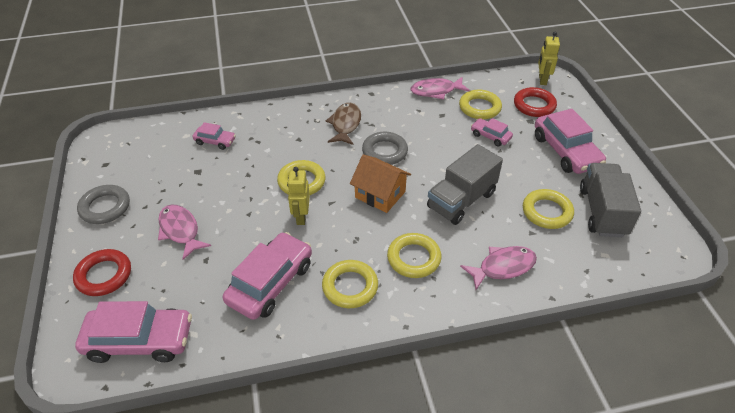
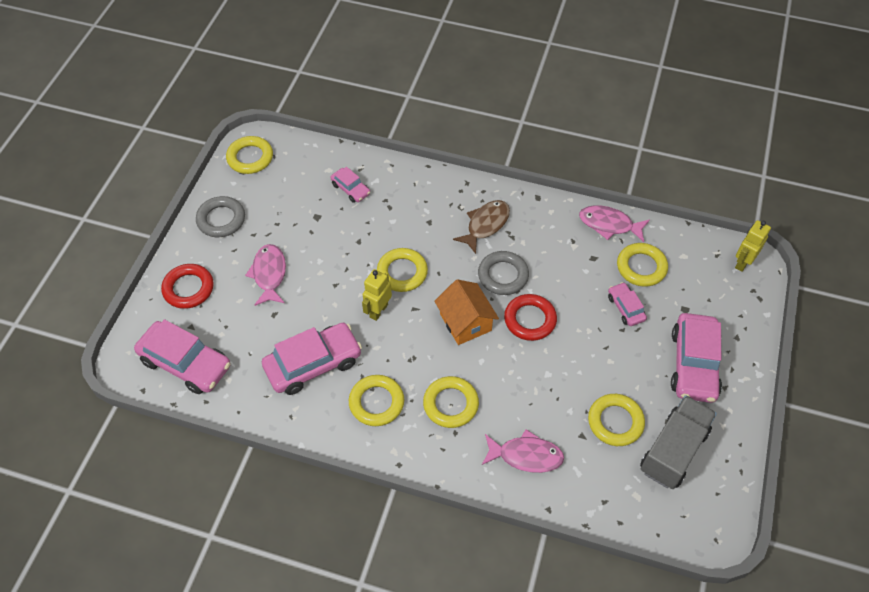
camera: 30 degrees right, 10 degrees up
(105, 152) = (250, 158): none -> yellow ring
(461, 200) = (539, 367): grey truck -> none
(534, 105) = (705, 292): red ring -> red ring (530, 320)

